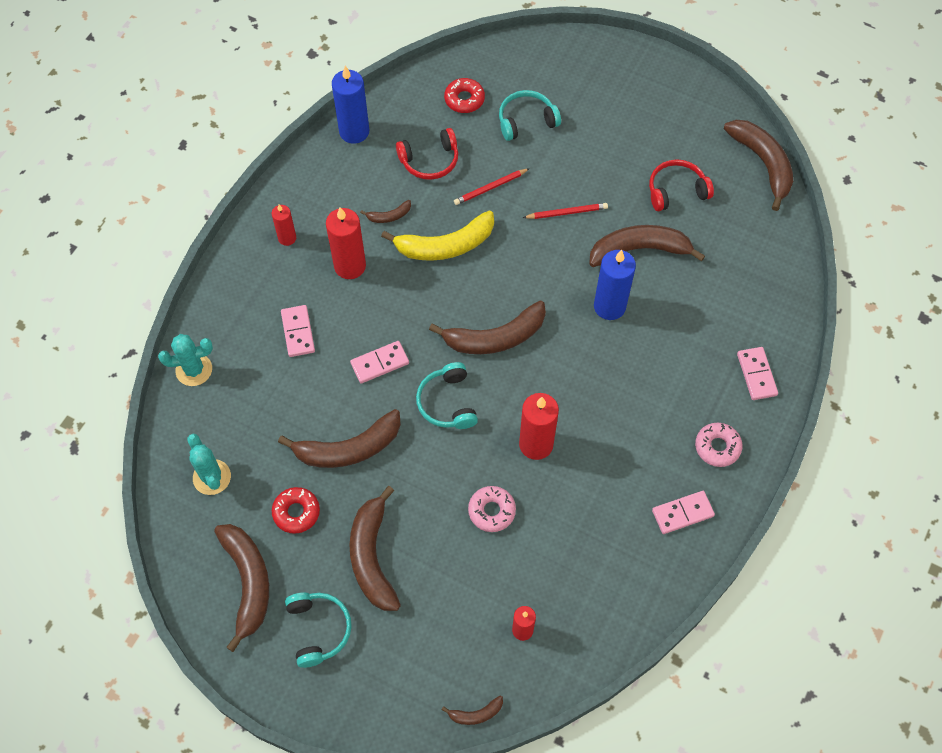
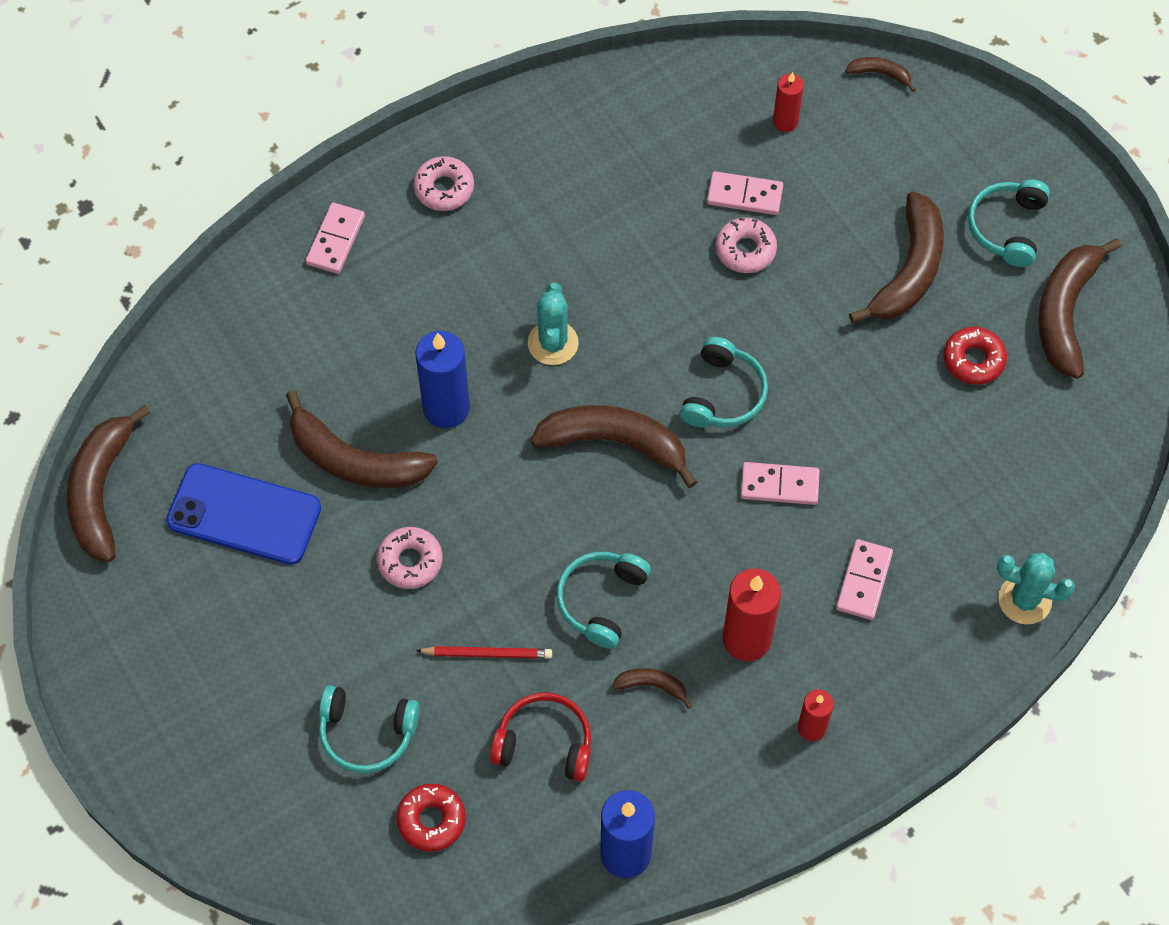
camera: 150 degrees left, 0 degrees up
(212, 477) = (1058, 451): turquoise cactus -> turquoise cactus (553, 343)
(348, 448) = (874, 401): brown banana -> none
(445, 245) = (601, 600): yellow banana -> turquoise headphones
(536, 444) = (648, 294): red candle -> none
(566, 213) = (410, 561): red pencil -> pink donut
(676, 191) = (244, 515): red headphones -> blue phone
(682, 513) = (535, 144): pink domino -> pink domino (744, 195)

